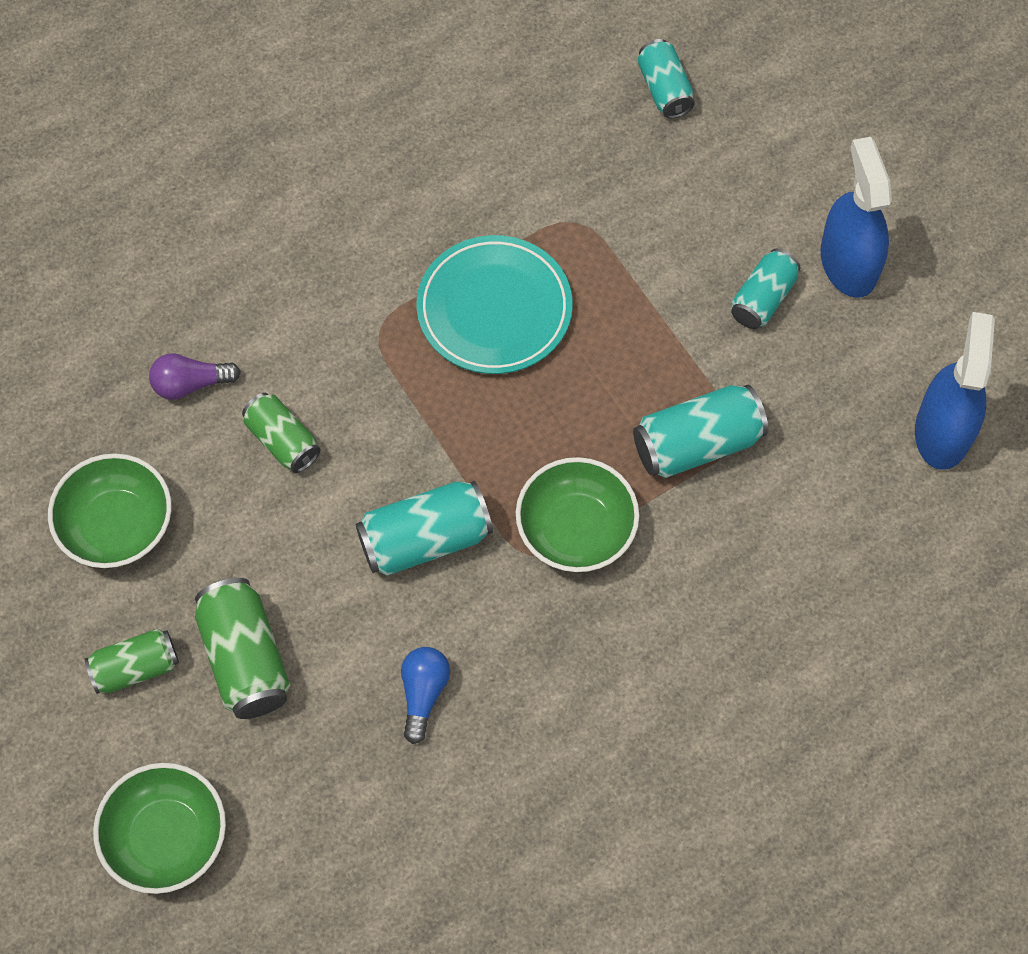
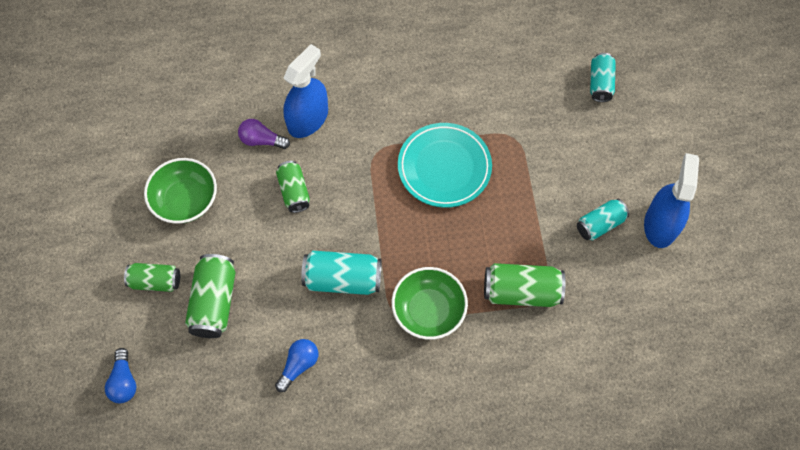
camera: 25 degrees right, 0 degrees up
(166, 837) = (124, 381): green bowl -> blue light bulb
(697, 443) = (521, 291): turquoise can -> green can
(942, 431) = (670, 347): blue spray bottle -> blue spray bottle (308, 119)

